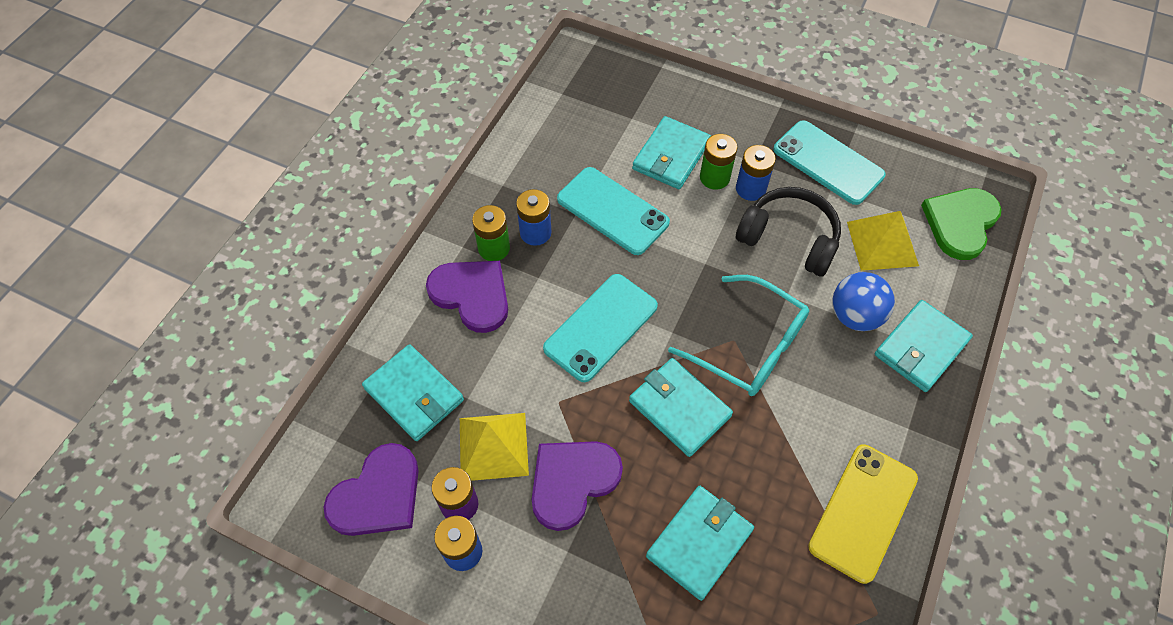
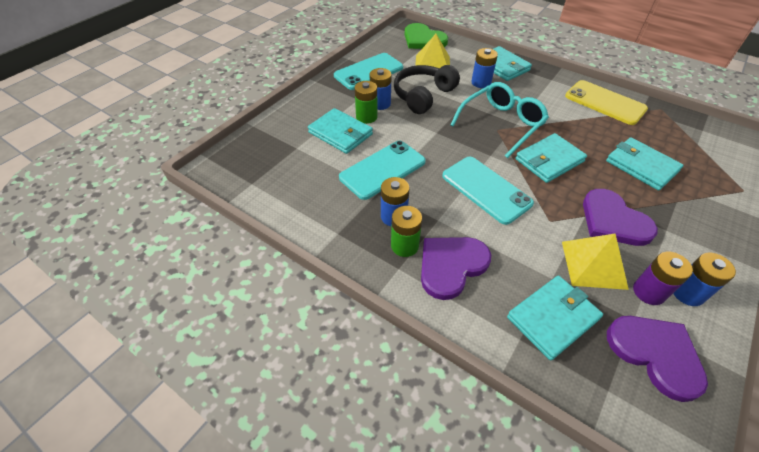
camera: 80 degrees left, 10 degrees down
(854, 315) = (481, 83): blue ball -> blue battery

